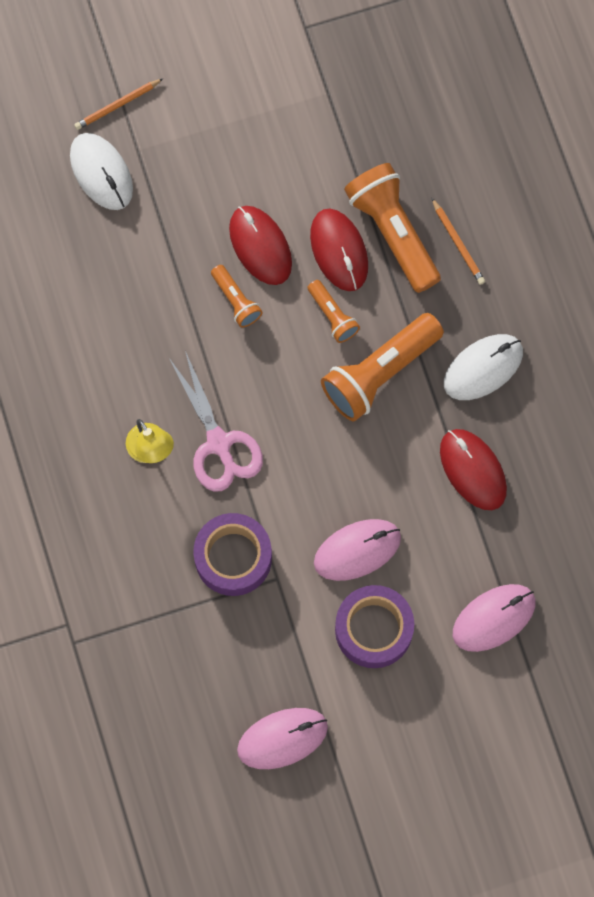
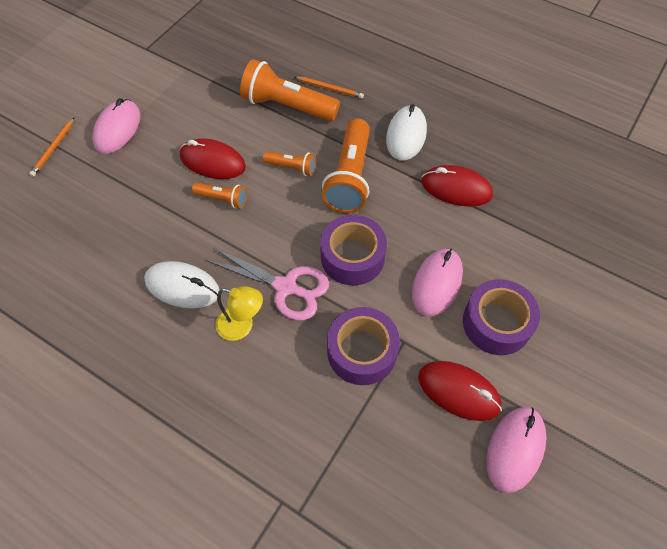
camera: 40 degrees left, 15 degrees down
(101, 173) = (70, 189): white mouse -> white mouse (182, 287)
(305, 462) = (352, 257): none -> purple tape
(339, 251) = (264, 134): red mouse -> red mouse (458, 391)
(493, 618) = (557, 258): pink mouse -> pink mouse (117, 129)

